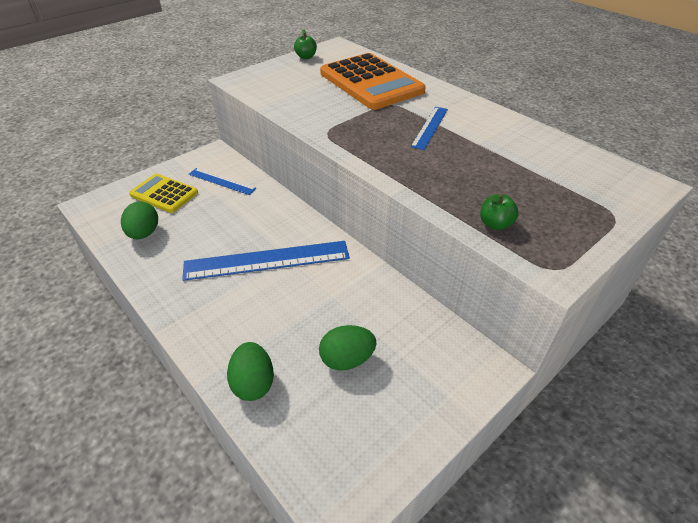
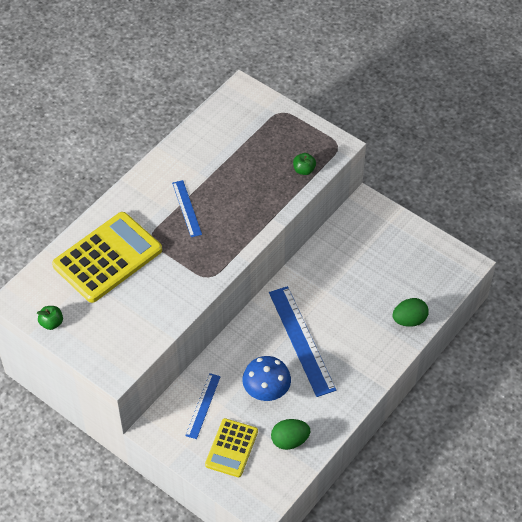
camera: 100 degrees left, 10 degrees up
(213, 224) = (266, 391): none -> blue mushroom
(347, 359) = (379, 275): green egg -> none
(371, 82) = (107, 257): orange calculator -> yellow calculator
(430, 127) = (187, 208): blue ruler -> blue ruler turned 60 degrees clockwise

